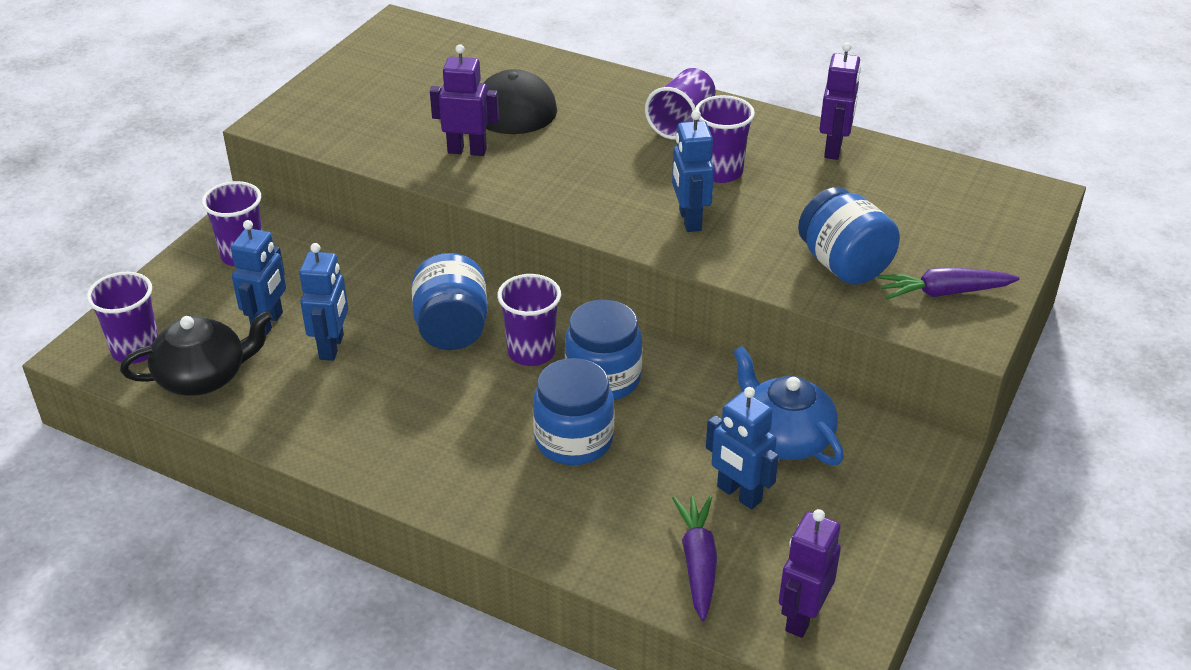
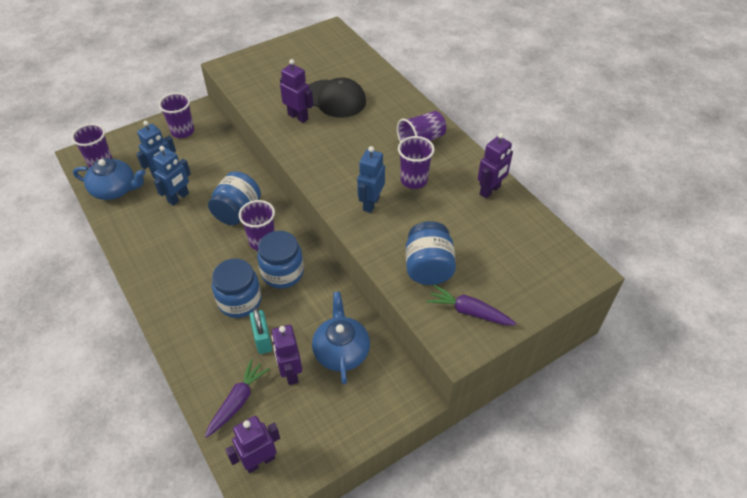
camera: 30 degrees right, 10 degrees up
(204, 376) = (115, 189): black teapot -> blue teapot
(657, 472) = (262, 339): none -> turquoise padlock
(738, 494) = (290, 372): blue robot -> purple robot

